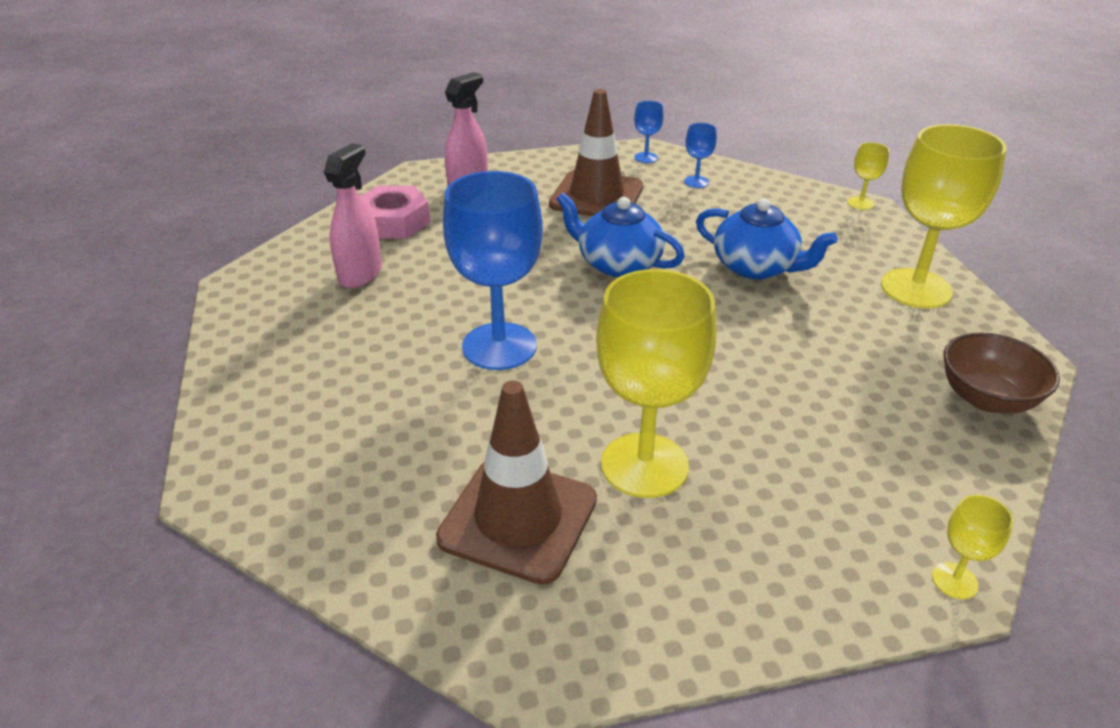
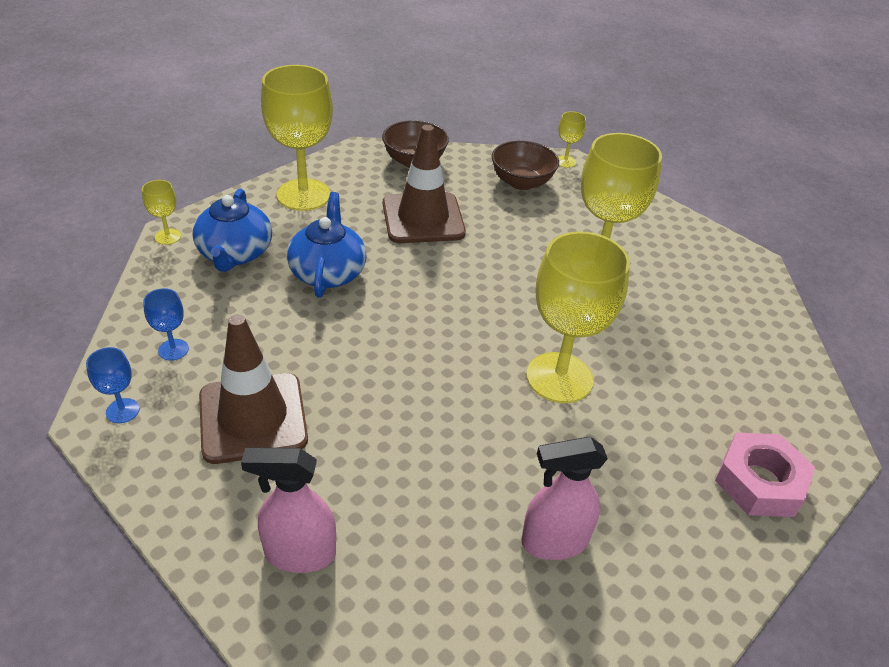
camera: 125 degrees left, 5 degrees up
(393, 221) = (434, 584): pink nut -> pink nut (759, 482)
(499, 346) = (559, 377): blue goblet -> yellow goblet
(518, 519) = (688, 300): brown traffic cone -> brown traffic cone (423, 218)
(618, 264) = (383, 353): blue teapot -> blue teapot (235, 253)
(895, 488) = (521, 182): none -> brown bowl

